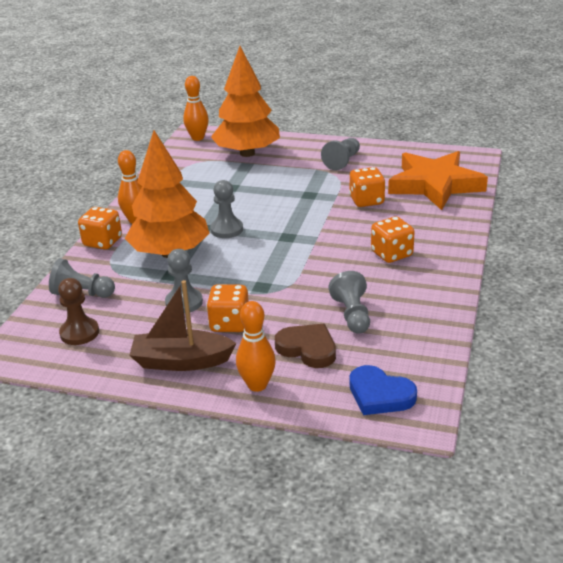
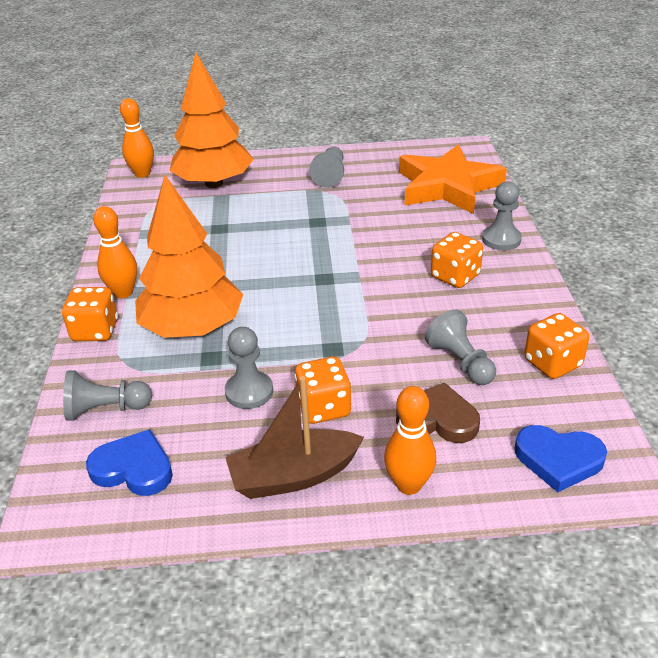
camera: 20 degrees left, 5 degrees up
(79, 333) = (133, 468): brown pawn -> blue heart
(226, 229) = (246, 283): grey pawn -> grey pawn (501, 239)
(366, 201) = (386, 217): orange dice -> orange dice (552, 363)

